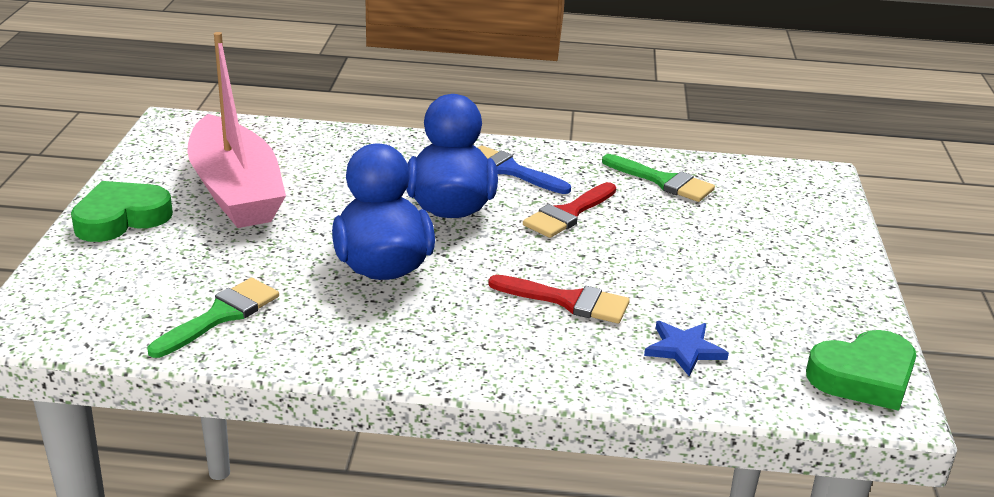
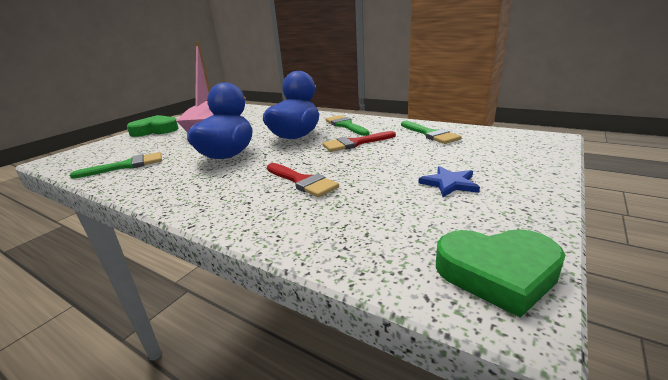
camera: 30 degrees right, 5 degrees down
(510, 170) = (345, 125): blue brush -> green brush
(684, 349) = (347, 220): blue star -> blue star (449, 183)

